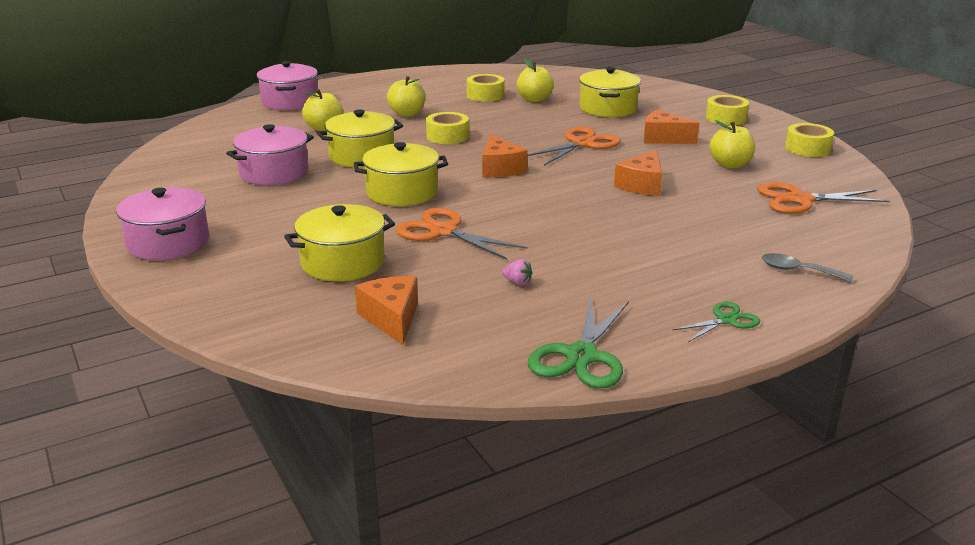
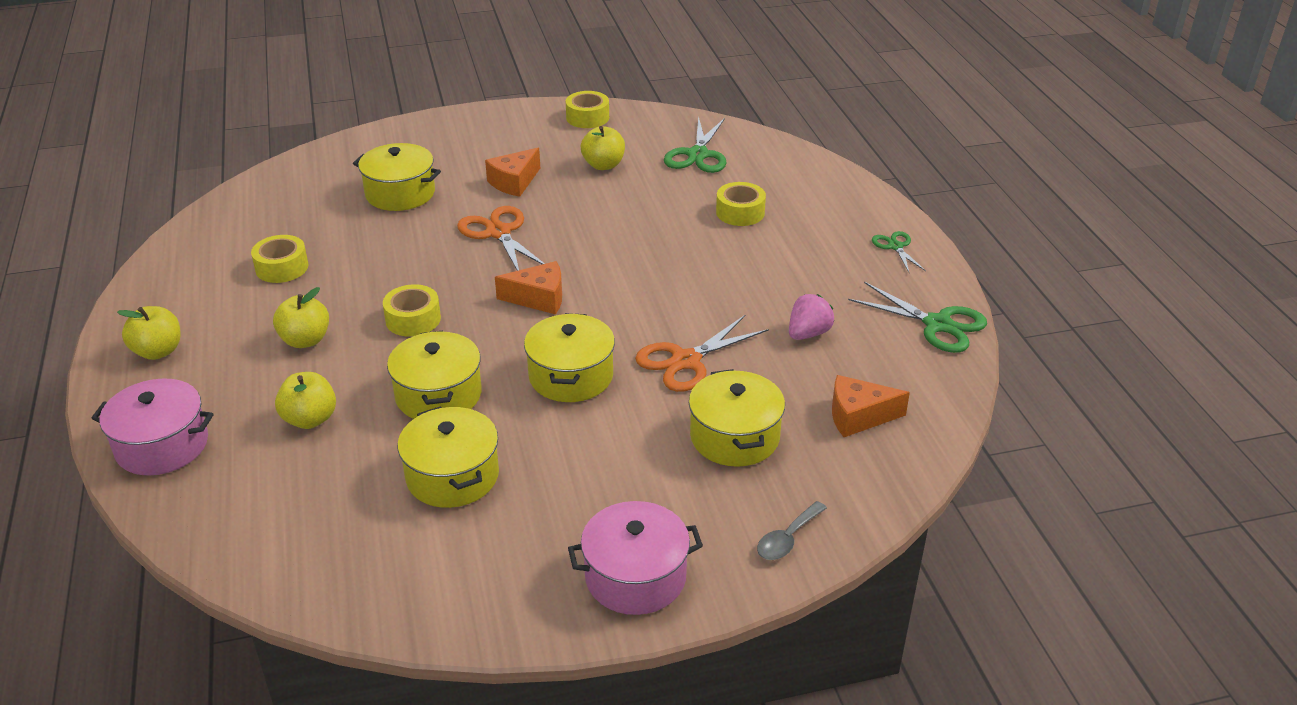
camera: 75 degrees left, 10 degrees up
(274, 173) = (452, 476): pink pot -> yellow pot
(517, 282) = (808, 333): pink strawberry -> pink strawberry, size x1.79
(534, 99) = (328, 235): yellow apple -> yellow apple (158, 351)
(642, 185) = (628, 223): orange cheese -> none
(726, 118) = (481, 134): yellow tape -> yellow tape (740, 212)
(798, 271) = (826, 194): grey spoon -> grey spoon (787, 539)
(800, 200) = (697, 155): orange scissors -> green scissors

